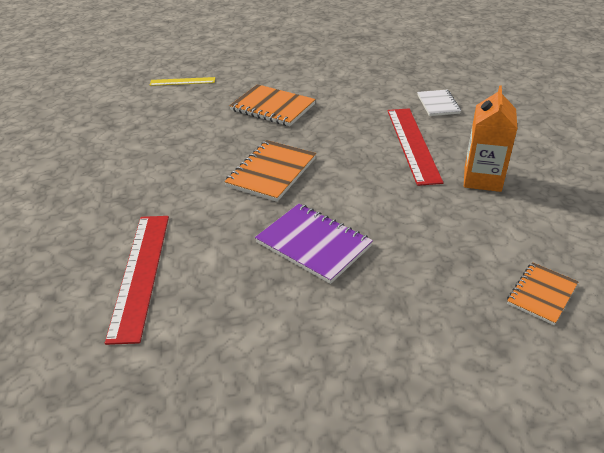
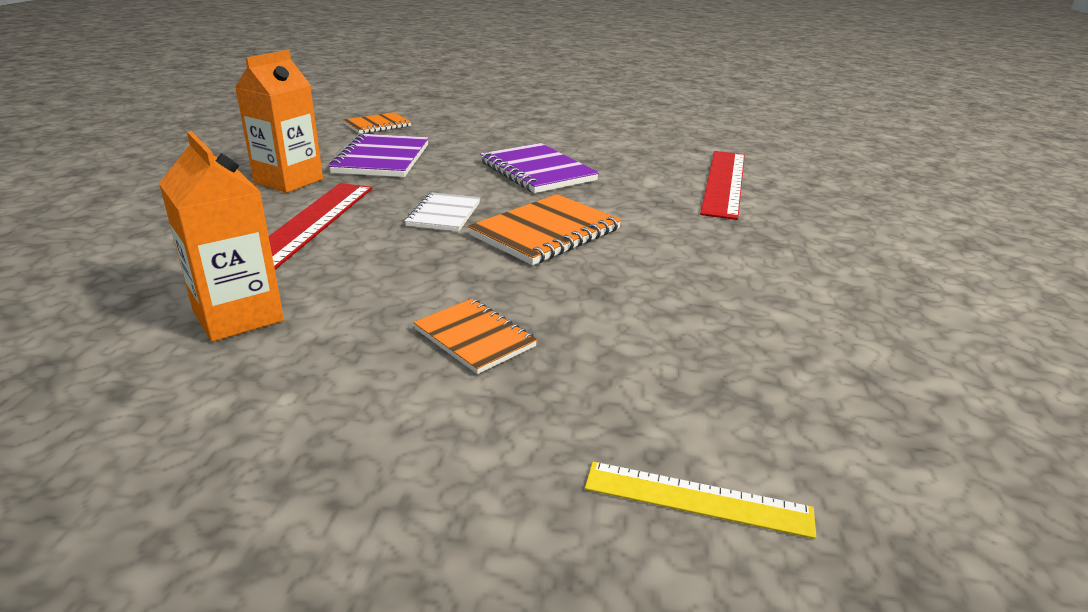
camera: 165 degrees left, 10 degrees down
(272, 107) = (474, 338): orange notebook -> orange notebook, size x0.63
(374, 96) = (238, 316): none -> orange carton
(438, 104) = (156, 272): white notebook -> white notebook (443, 214)
(456, 226) = (381, 159): none -> purple notebook

